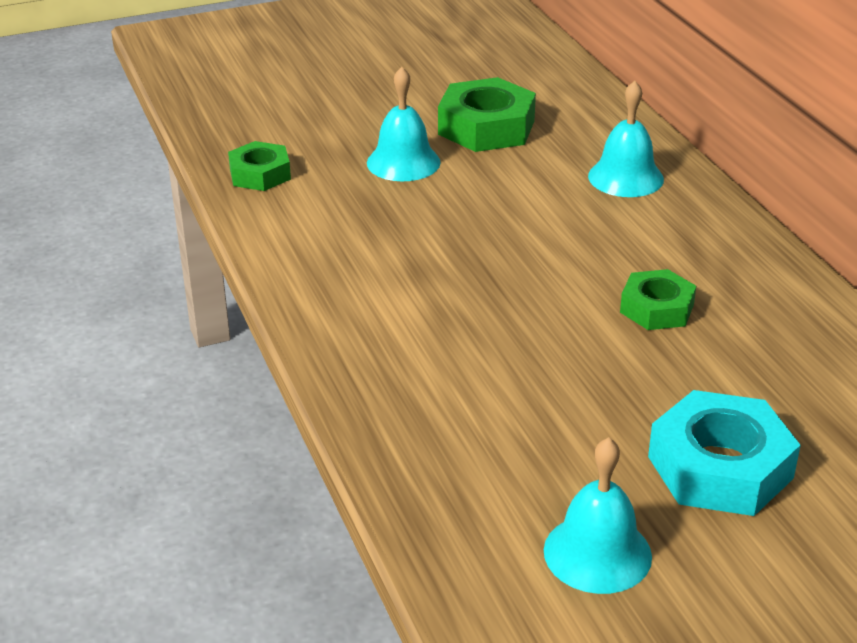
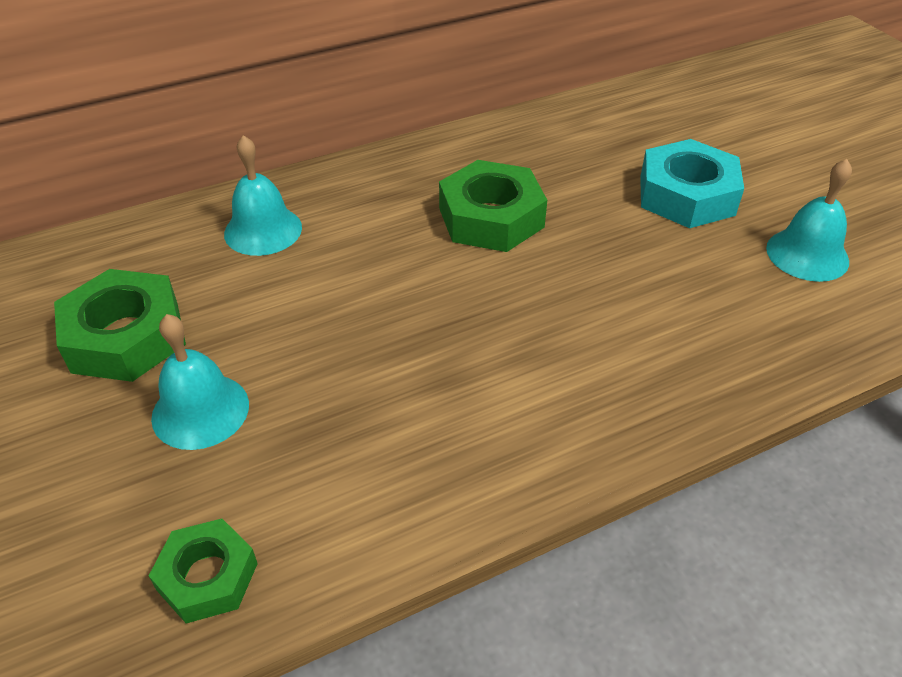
camera: 95 degrees left, 10 degrees up
(656, 308) = (491, 218): green nut -> green nut, size x1.62

